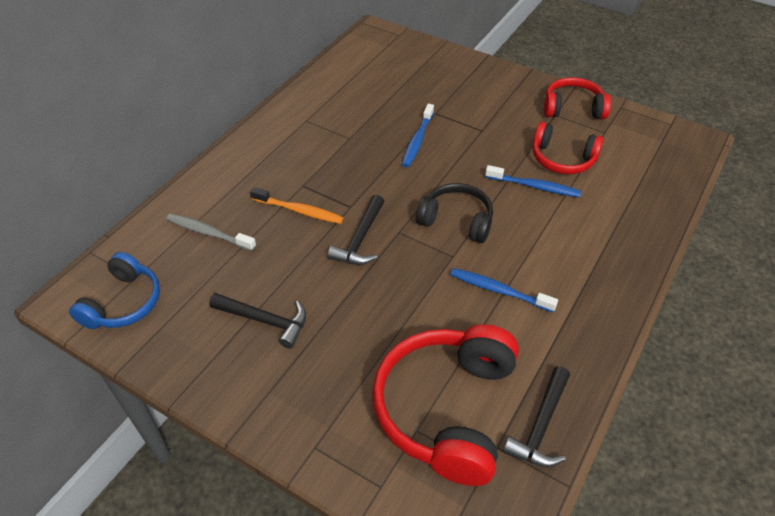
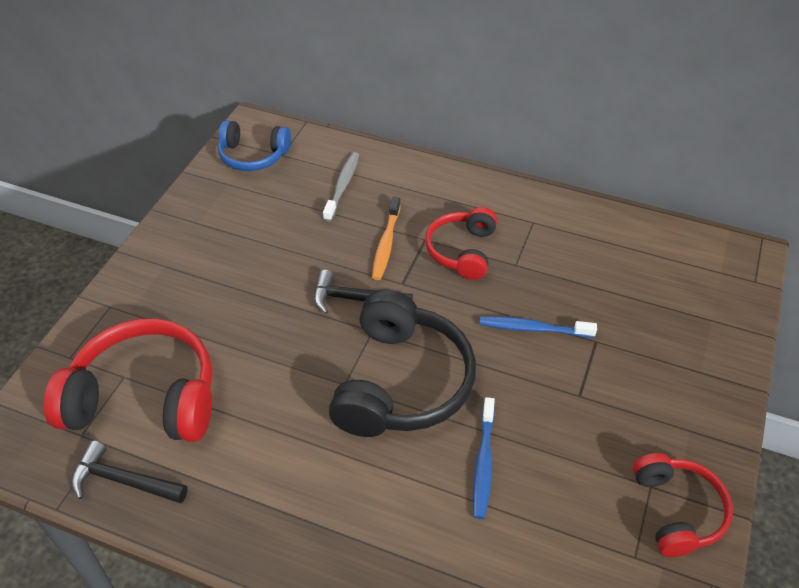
camera: 80 degrees right, 0 degrees up
(265, 321) = (241, 247): black hammer -> none
(456, 220) = (401, 382): black headphones -> black headphones, size x1.68
(499, 291) = (298, 433): blue toothbrush -> none
(562, 159) = (551, 497): red headphones -> red headphones (462, 251)

